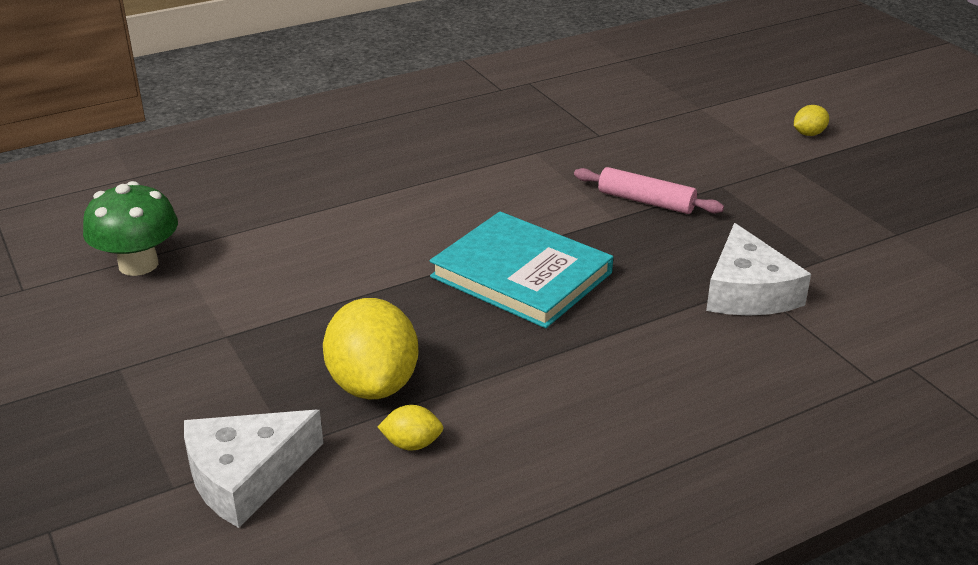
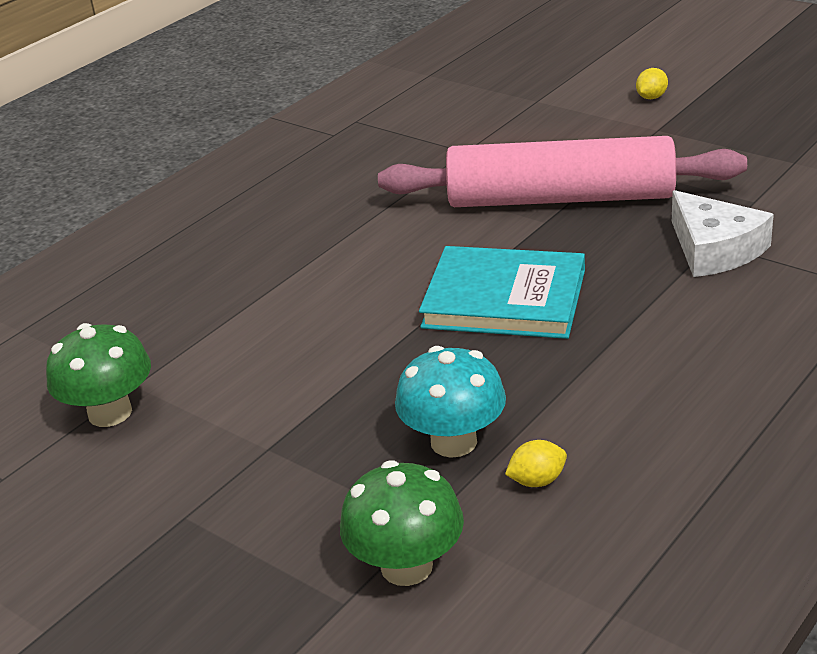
camera: 20 degrees left, 0 degrees up
(246, 476) = (406, 566): white cheese -> green mushroom
(373, 384) = (453, 442): yellow lemon -> turquoise mushroom
(646, 201) = (560, 198): pink rolling pin -> pink rolling pin, size x2.28

